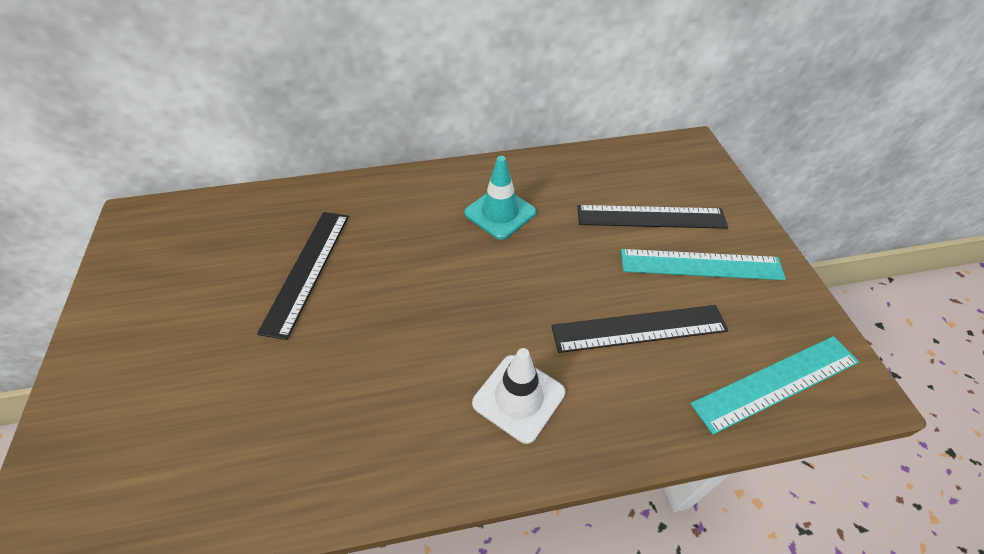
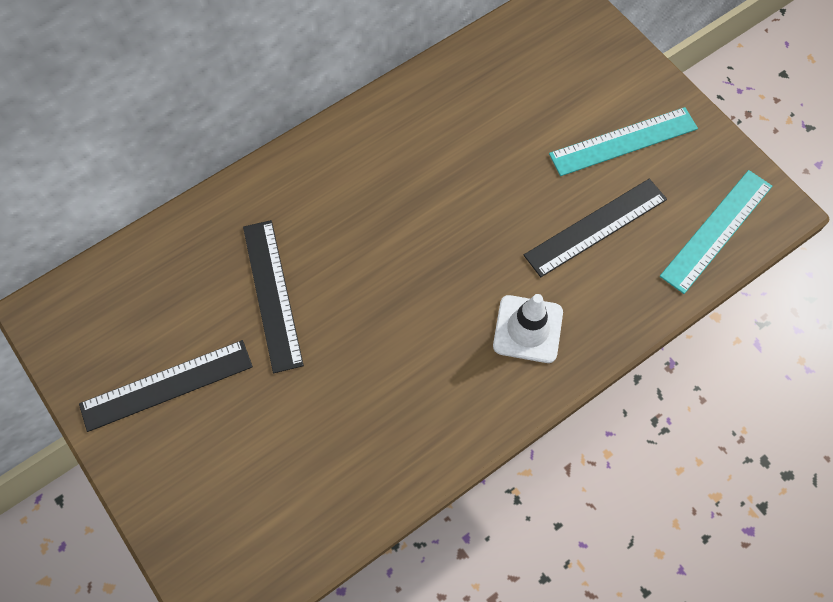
camera: 25 degrees left, 15 degrees up
(500, 213) = (418, 157): turquoise traffic cone -> none
(651, 217) = (561, 106): black ruler -> black ruler (167, 385)

